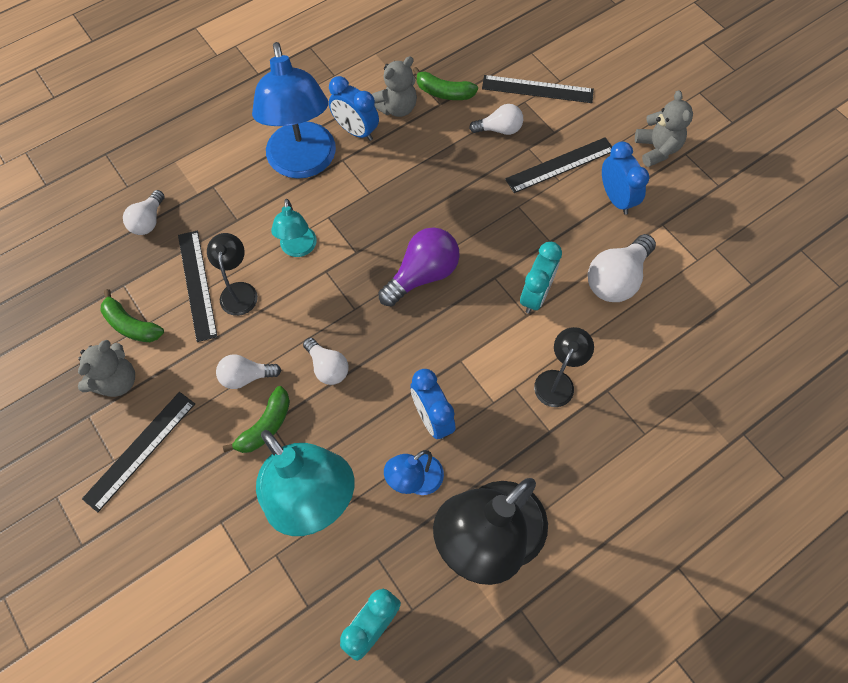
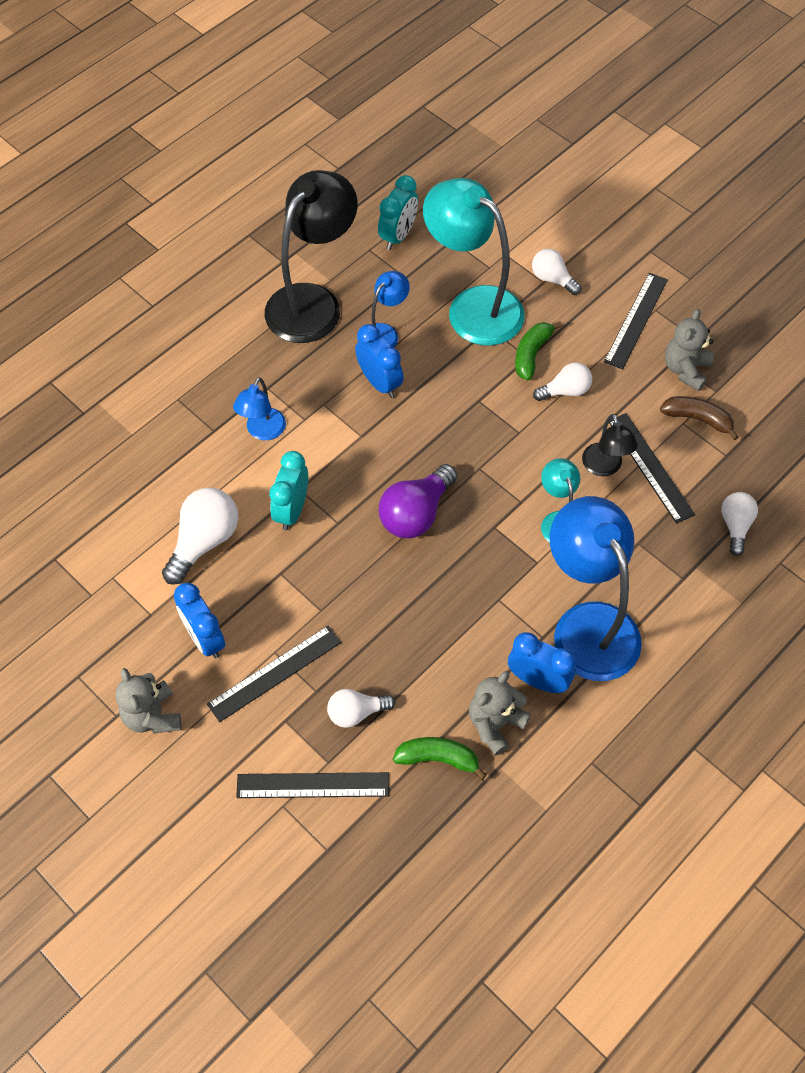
camera: 170 degrees right, 5 degrees down
(131, 325) = (697, 419): green banana -> brown banana
(327, 367) = (490, 410): white light bulb -> white light bulb (552, 279)
(557, 381) = (263, 431): black lamp -> blue lamp

